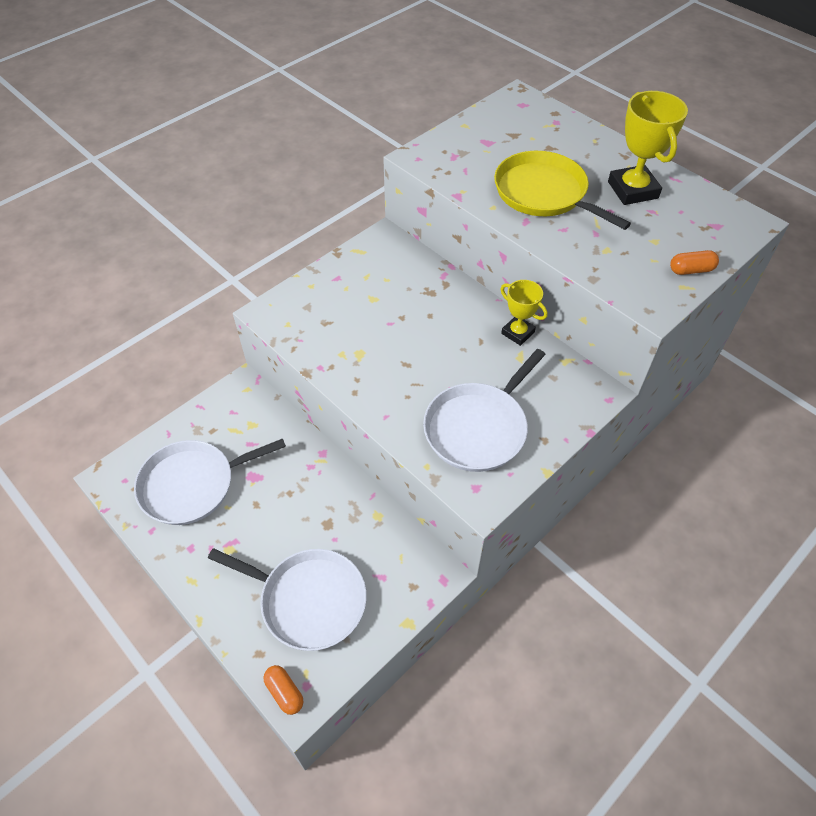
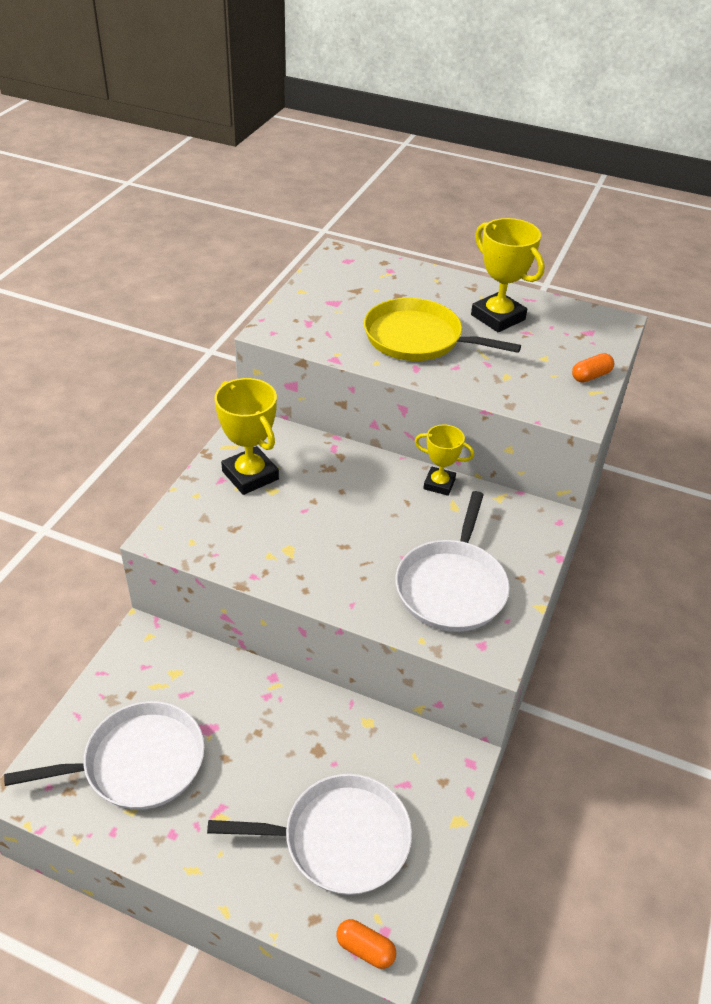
camera: 25 degrees left, 10 degrees down
(192, 485) = (138, 762): white pan -> white pan turned 150 degrees counterclockwise
(362, 280) = (250, 475): none -> yellow trophy

